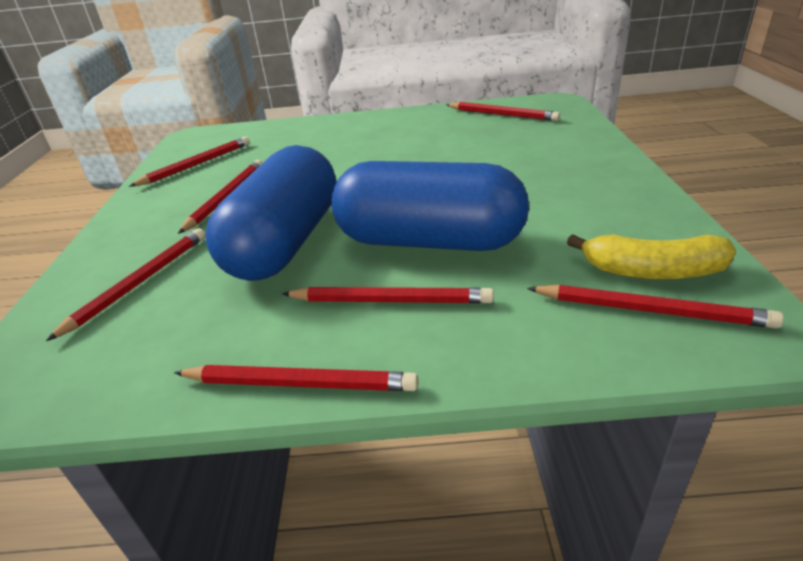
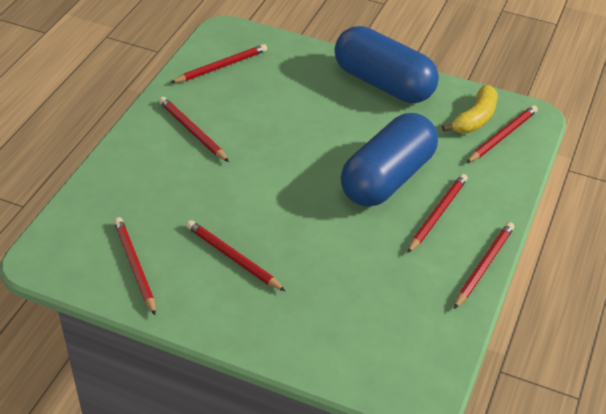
camera: 70 degrees left, 10 degrees up
(139, 283) = (336, 321): red pencil -> red pencil (192, 131)
(286, 243) = (338, 240): blue capsule -> blue capsule (383, 83)

